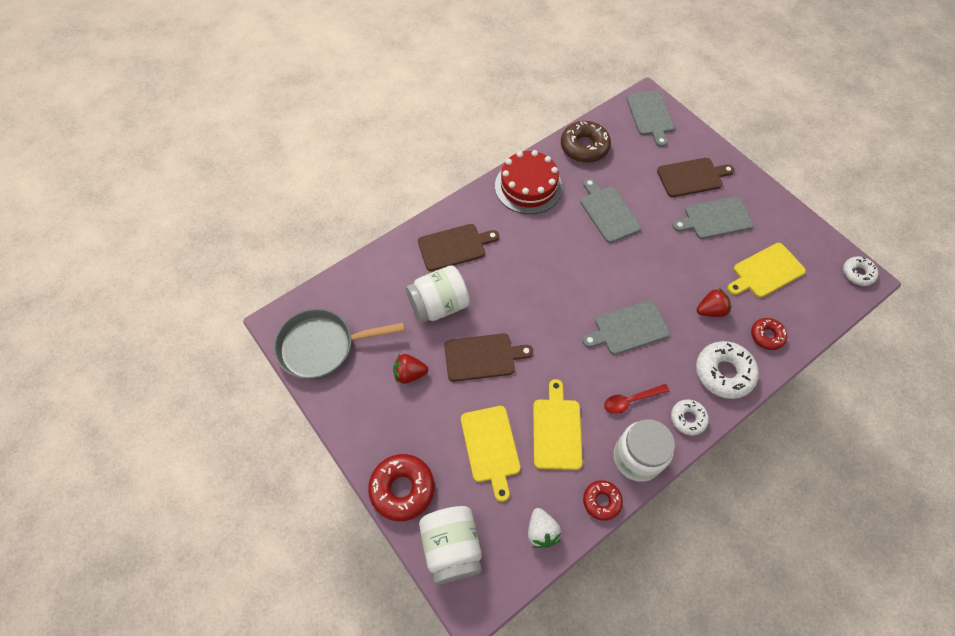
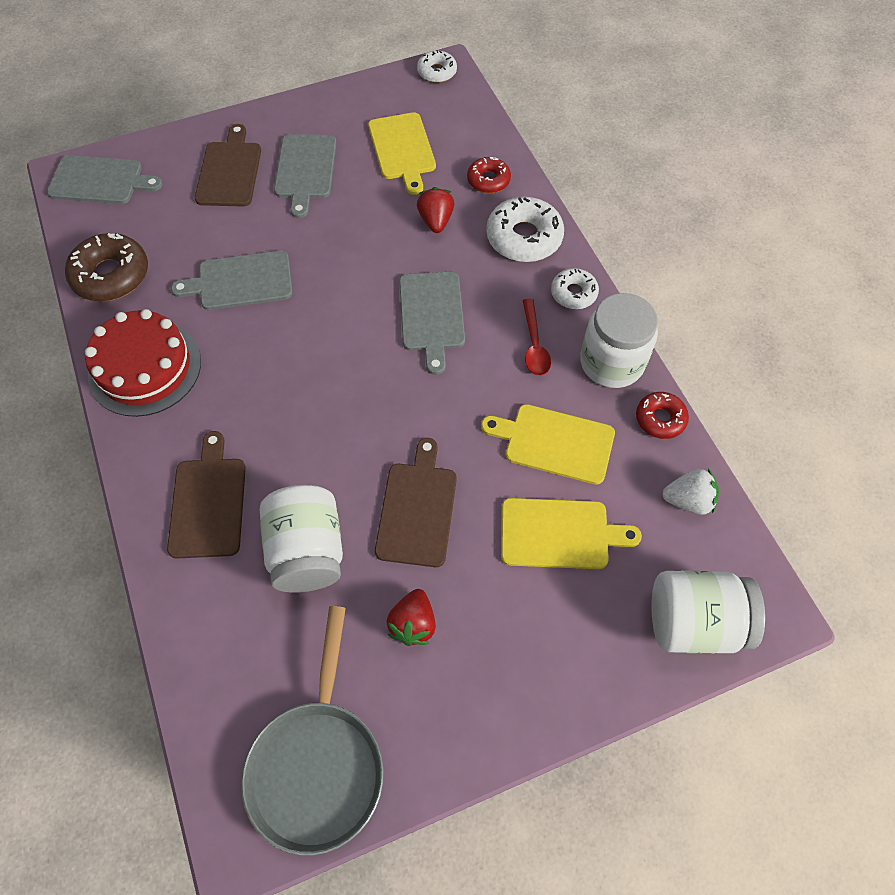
camera: 75 degrees left, 0 degrees up
(402, 489) = (597, 675): red donut -> none

